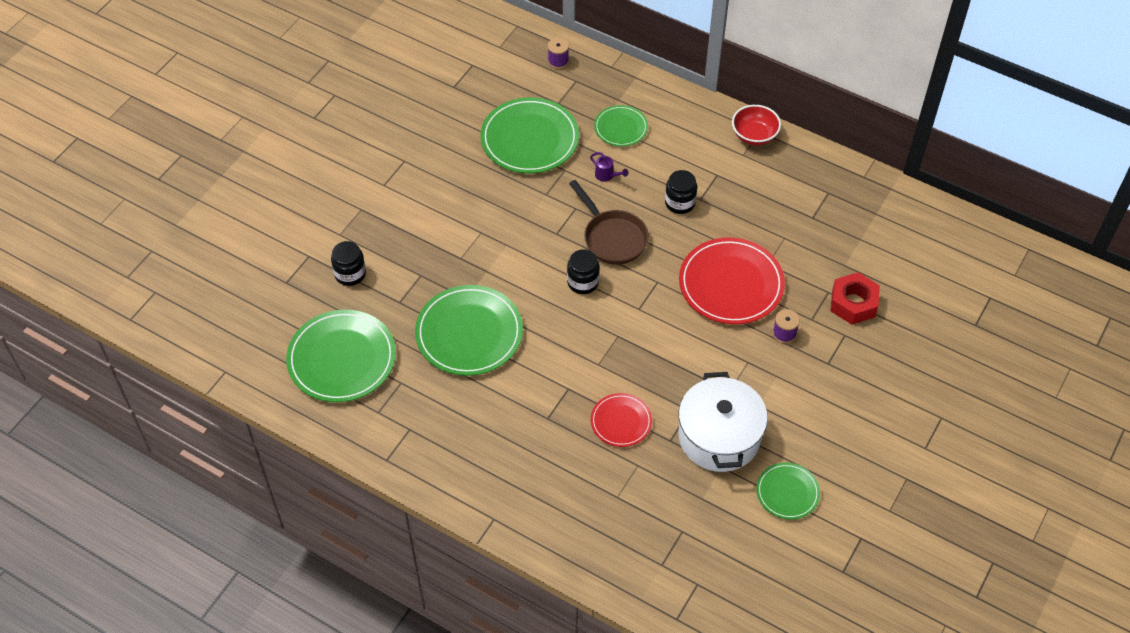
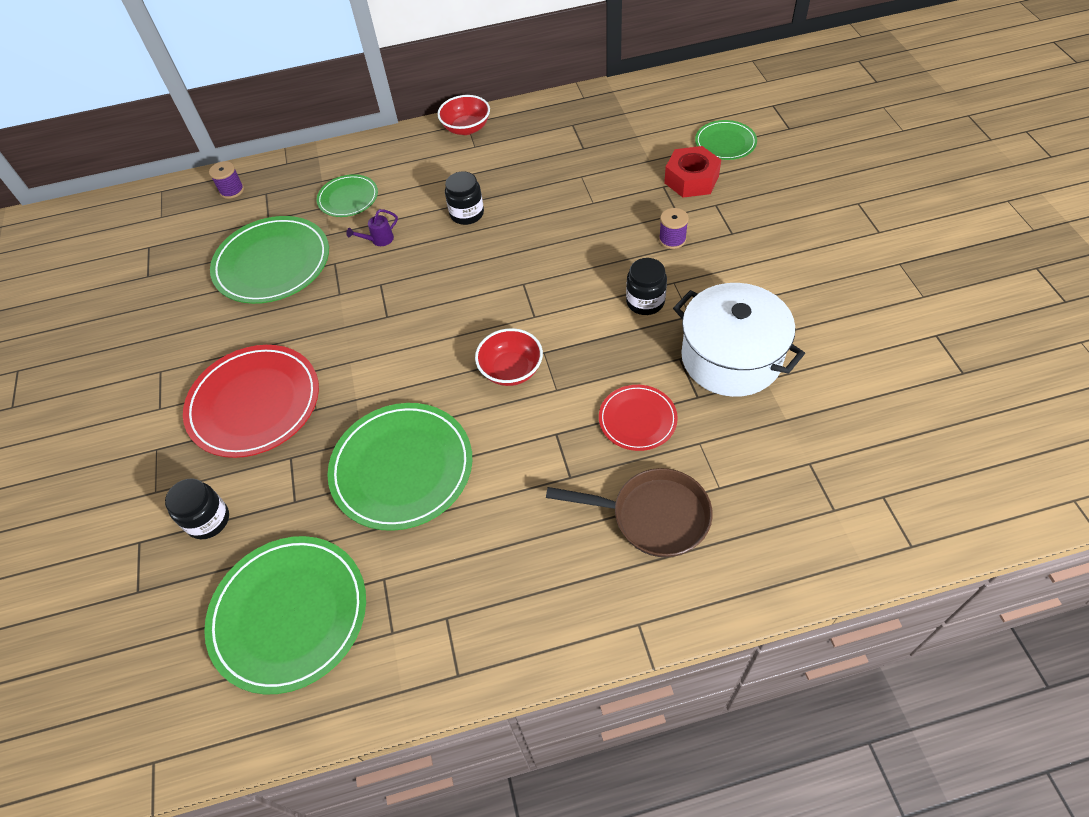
camera: 40 degrees left, 0 degrees up
(583, 282) = (459, 335): black jar -> black jar (645, 302)
(587, 330) = (511, 370): none -> red bowl
(607, 176) = (379, 240): purple watering can -> purple watering can turned 150 degrees clockwise
(612, 238) = (442, 281): brown pan -> brown pan (653, 516)
(731, 284) = (584, 238): red plate -> red plate (254, 403)
(787, 492) = (839, 352): green plate -> green plate (725, 143)

